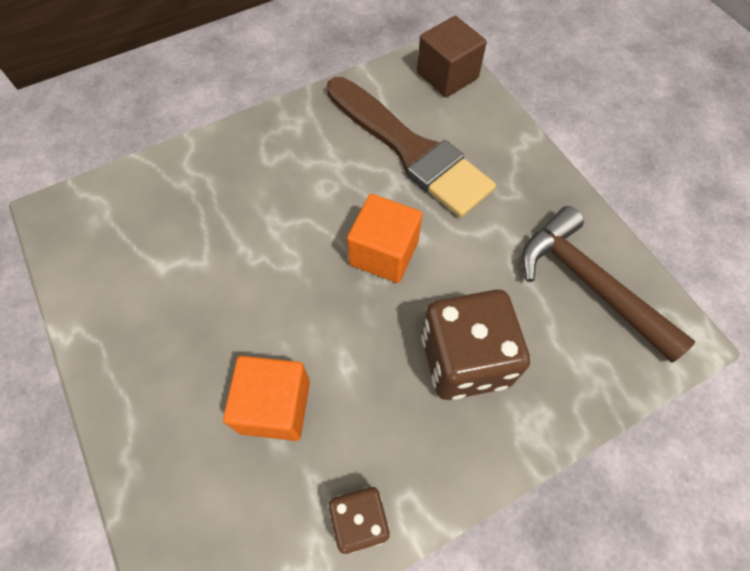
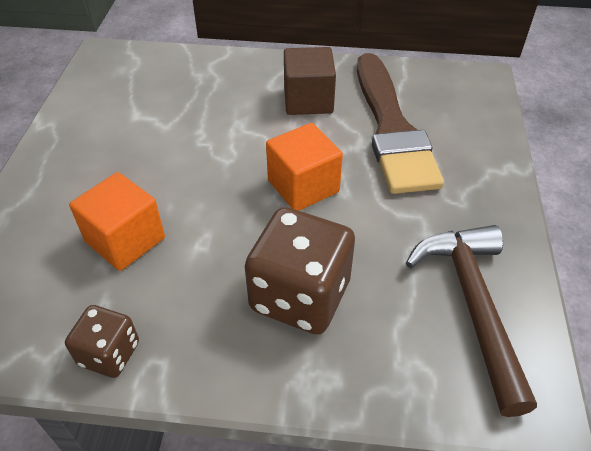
camera: 35 degrees right, 15 degrees down
(447, 75) = (473, 93): brown cube -> brown cube (308, 100)

